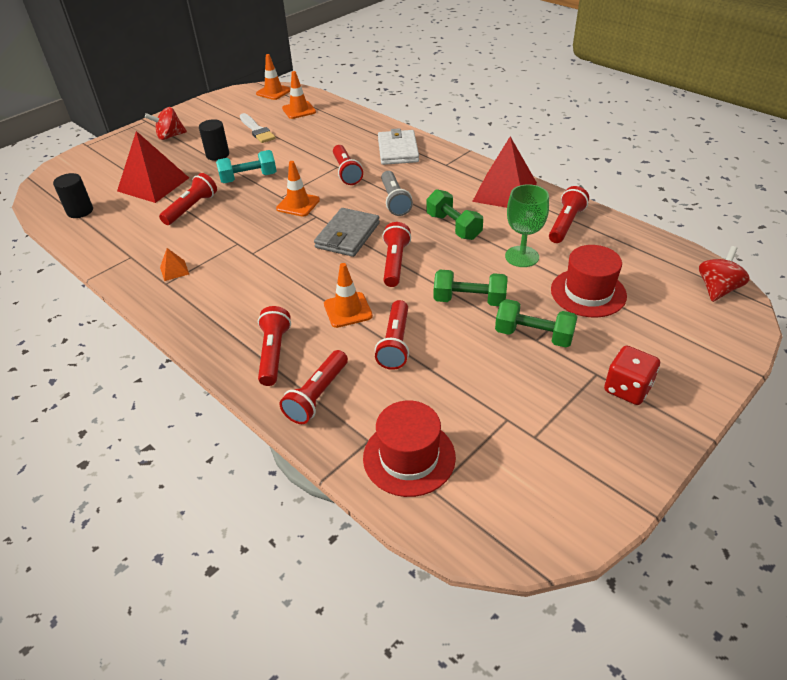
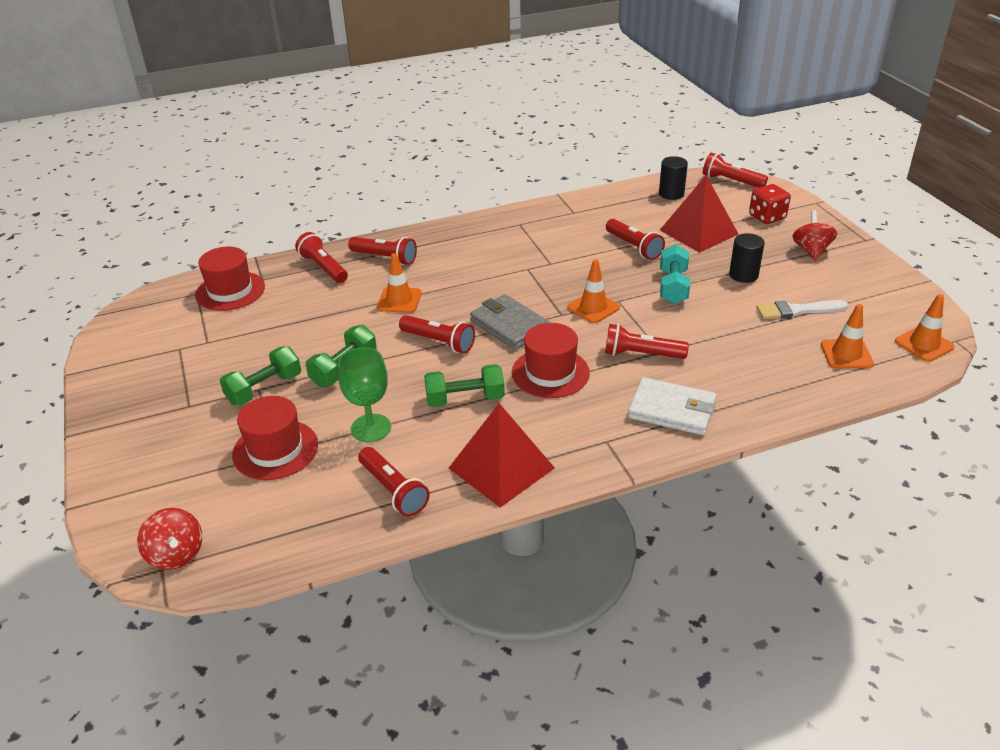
camera: 115 degrees right, 5 degrees down
(174, 270) = (534, 229): orange pyramid -> none
(394, 201) = (550, 373): grey flashlight -> red hat
(395, 343) = (336, 313): red flashlight -> red flashlight (731, 181)
(627, 389) = (156, 415): red dice -> red dice (767, 217)

